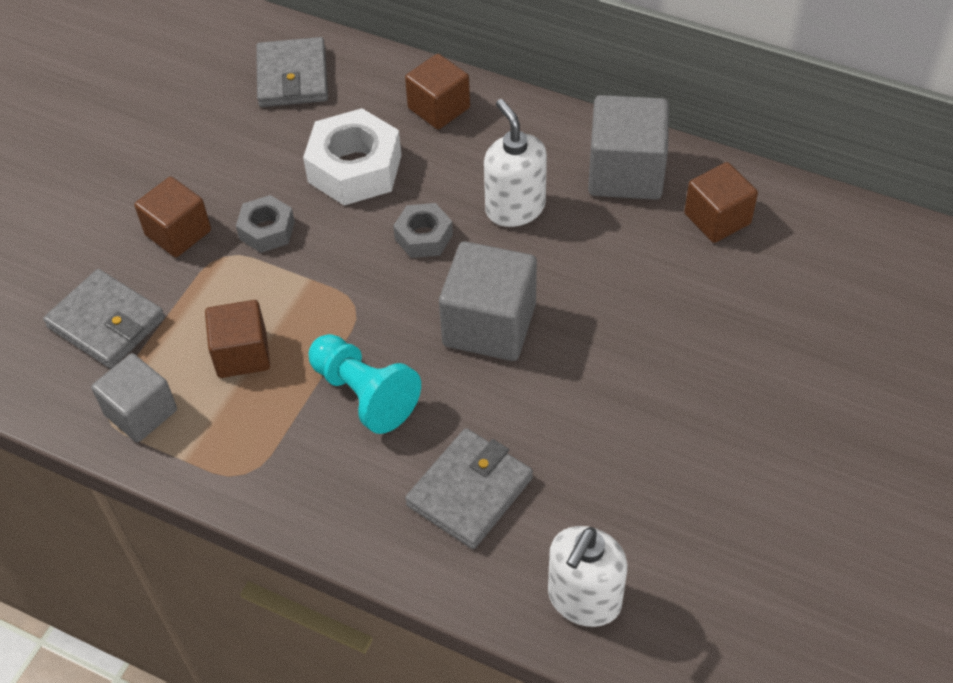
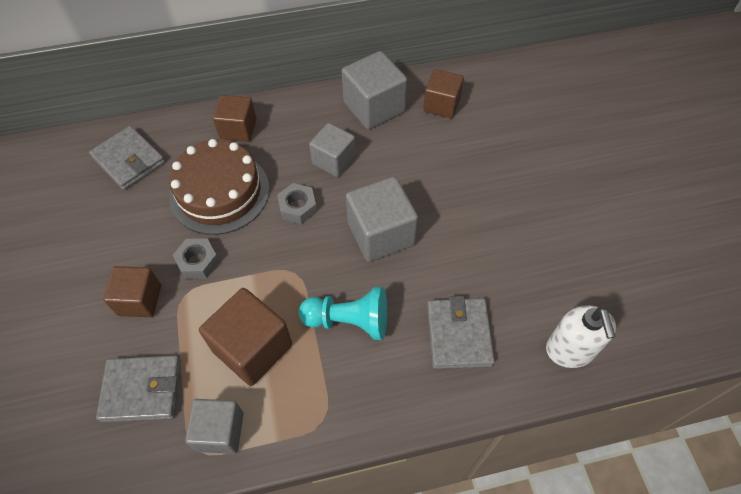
camera: 40 degrees left, 5 degrees up
(242, 354) = (252, 348): brown cube -> brown cube, size x1.50
(355, 168) = (219, 192): white nut -> brown cake
(515, 208) = (334, 160): white soap dispenser -> grey cube

